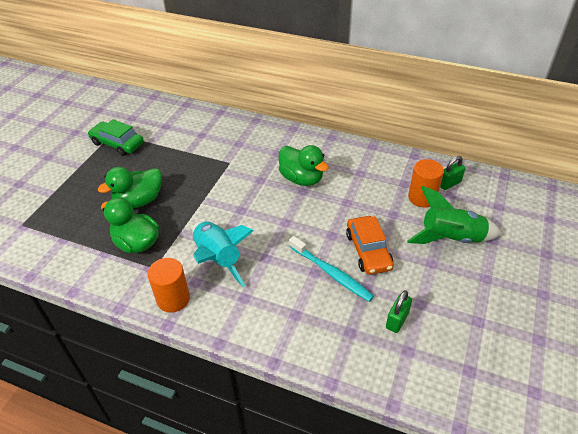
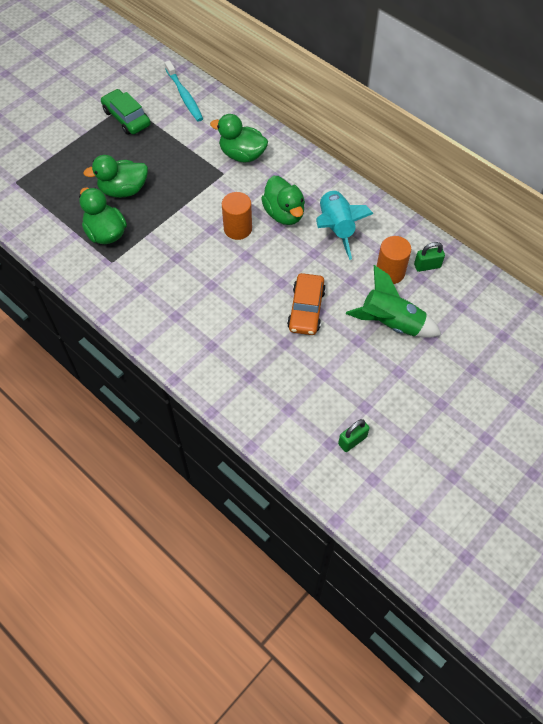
camera: 20 degrees right, 15 degrees up
(173, 299) = (116, 296): orange cylinder -> orange cylinder (238, 229)
(218, 259) = (169, 272): turquoise rocket -> turquoise rocket (336, 228)
(239, 144) = (242, 155): none -> green duck
(331, 273) = (261, 319): turquoise toothbrush -> turquoise toothbrush (184, 96)
(397, 320) = (294, 381): green padlock -> green padlock (352, 440)

